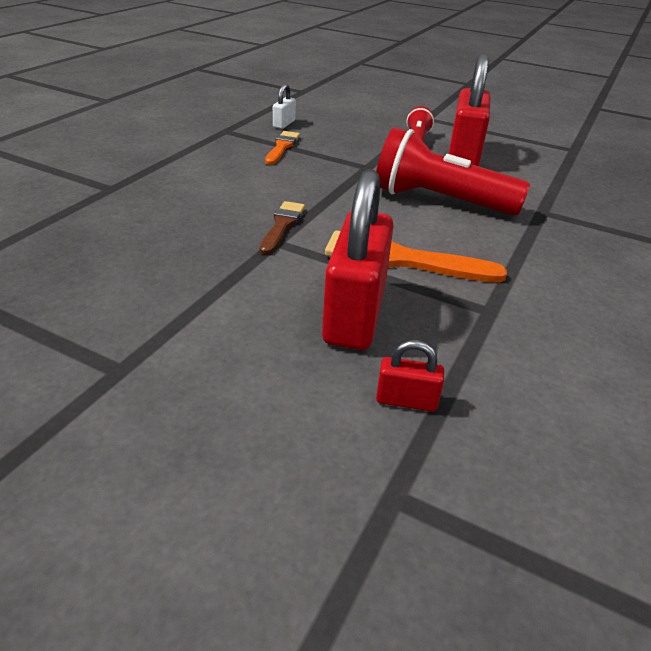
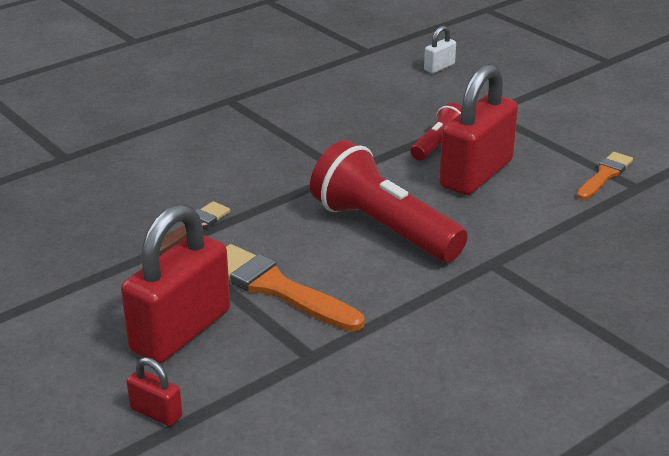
camera: 25 degrees right, 5 degrees down
(282, 147) = (272, 131): orange brush -> orange brush (604, 175)
(284, 124) = (301, 99): white padlock -> white padlock (439, 67)

